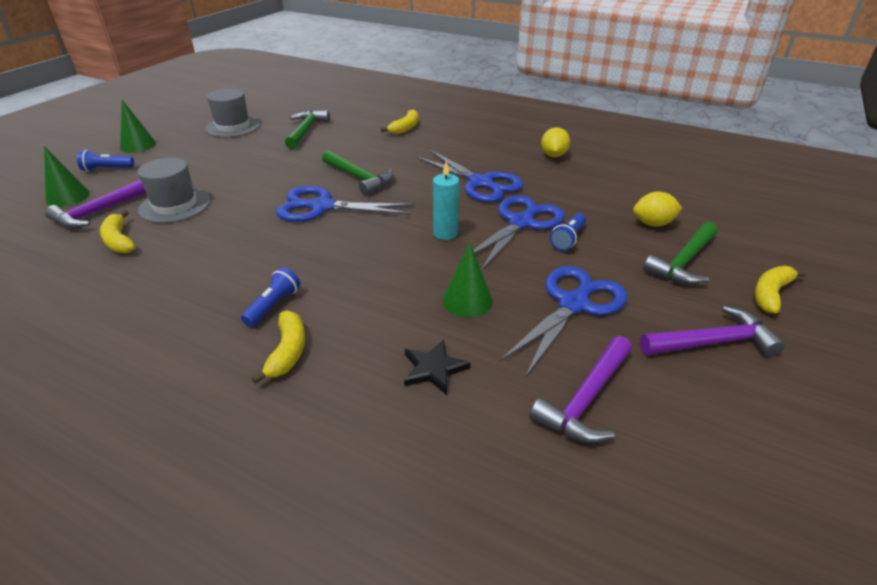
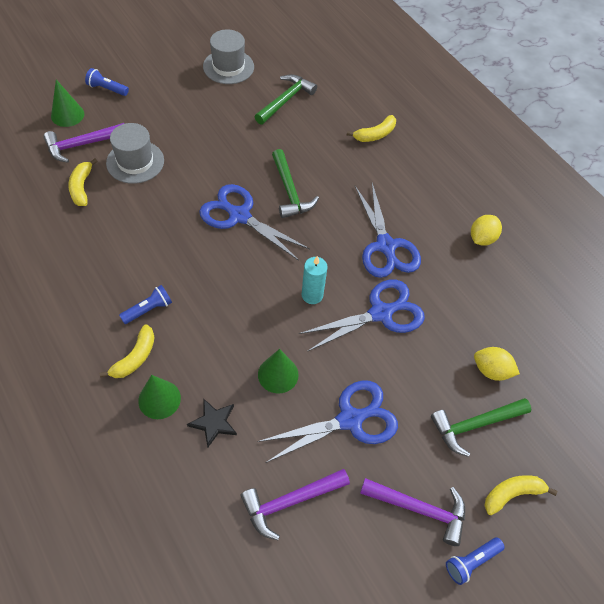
camera: 25 degrees right, 20 degrees up
(138, 145) = (142, 63): green cone -> green cone (159, 399)
(568, 239) = (404, 351): blue flashlight -> blue flashlight (471, 561)

